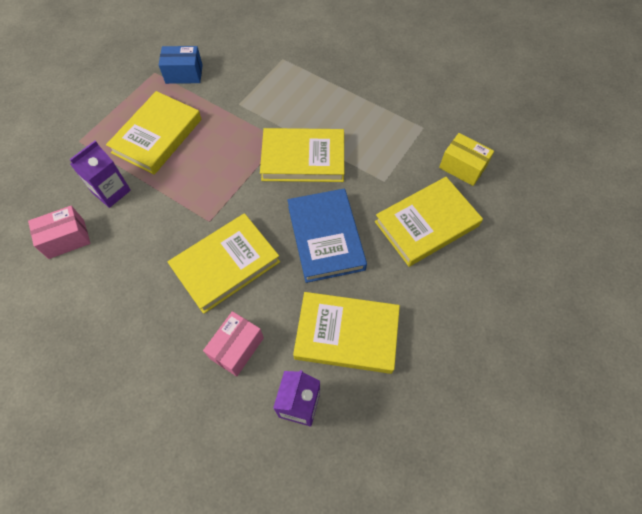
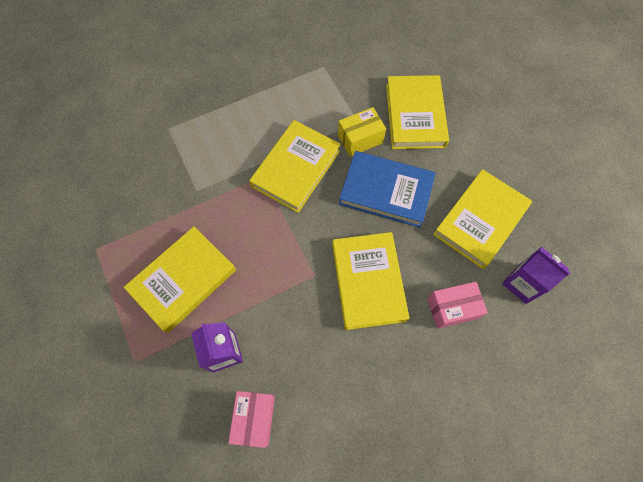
camera: 60 degrees left, 5 degrees up
(157, 136) = (183, 280): yellow book -> yellow book turned 75 degrees clockwise
(184, 74) = (120, 222): blue box -> none
(237, 348) = (452, 308): pink box -> pink box turned 75 degrees counterclockwise
(462, 167) = (378, 63): yellow box -> yellow box (360, 139)

